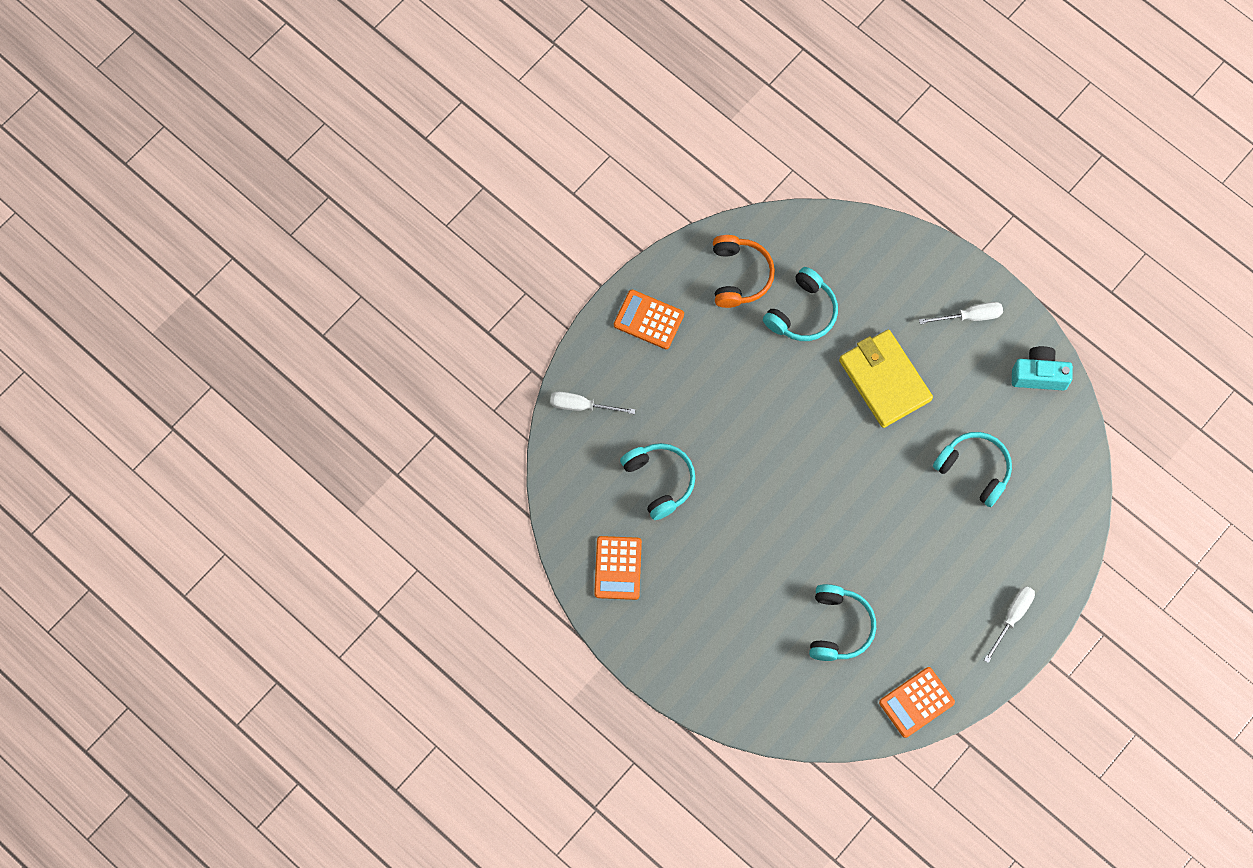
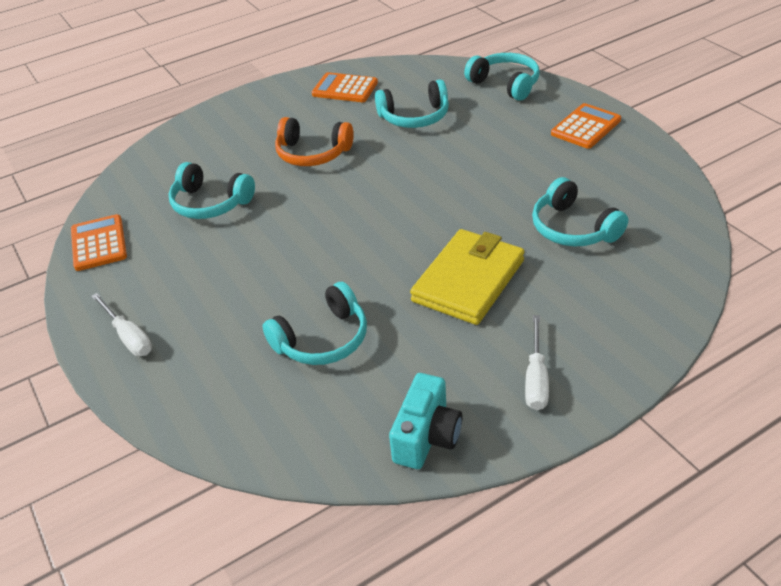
camera: 110 degrees right, 30 degrees down
(581, 406) = (505, 84): white screwdriver -> turquoise headphones
(739, 275) = (628, 189): orange headphones -> orange headphones (312, 153)
(884, 380) = (468, 280): yellow wallet -> yellow wallet turned 45 degrees counterclockwise

